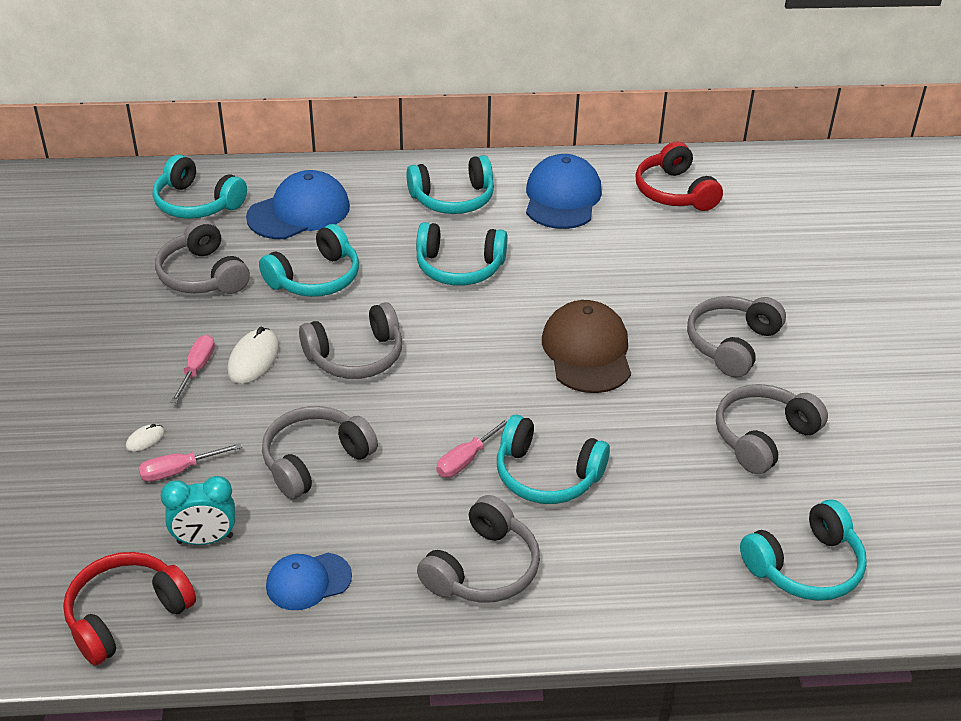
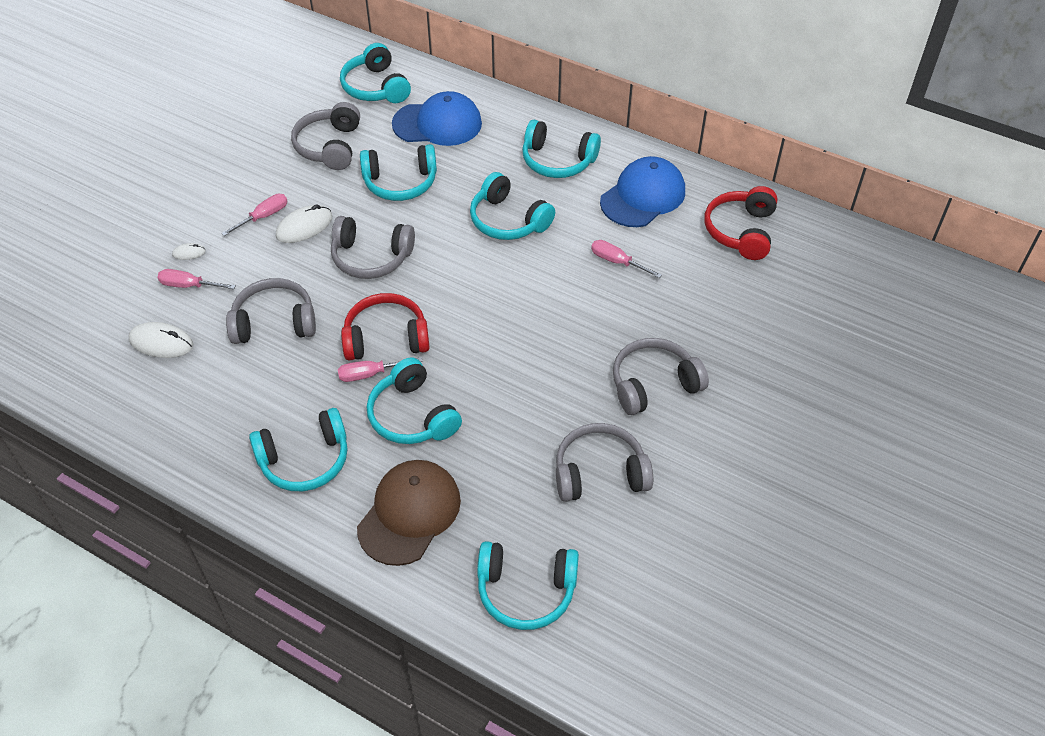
camera: 35 degrees right, 10 degrees up
(127, 615) = (75, 369): red headphones -> red headphones (386, 338)
(205, 539) = (161, 342): turquoise clock -> white mouse
(308, 581) = (193, 406): blue cap -> none
(482, 568) = (305, 460): grey headphones -> turquoise headphones
(587, 351) = (535, 334): brown cap -> brown cap (409, 513)
(595, 260) = (616, 261): none -> pink screwdriver

